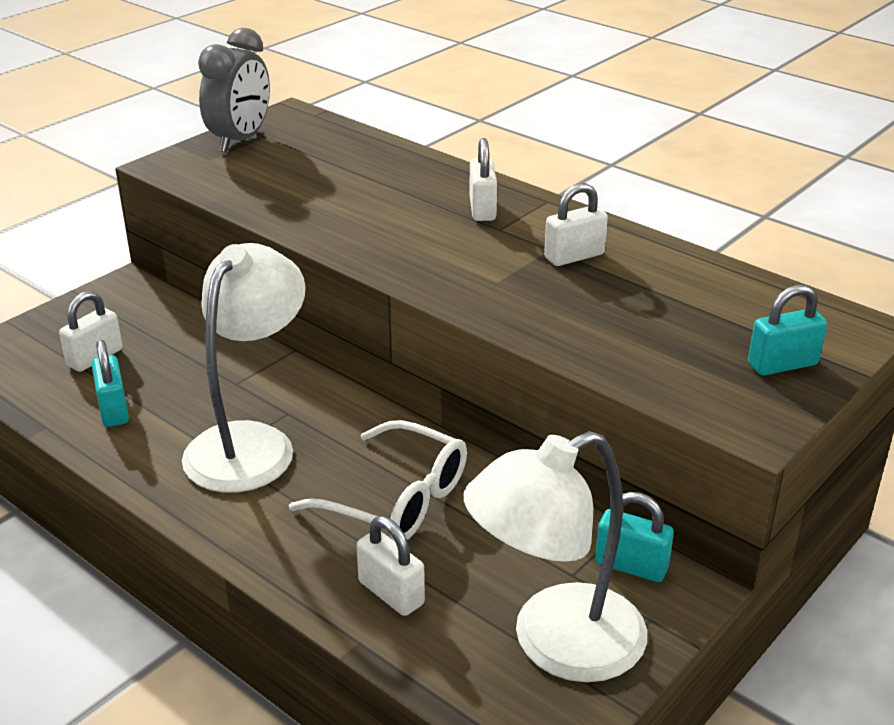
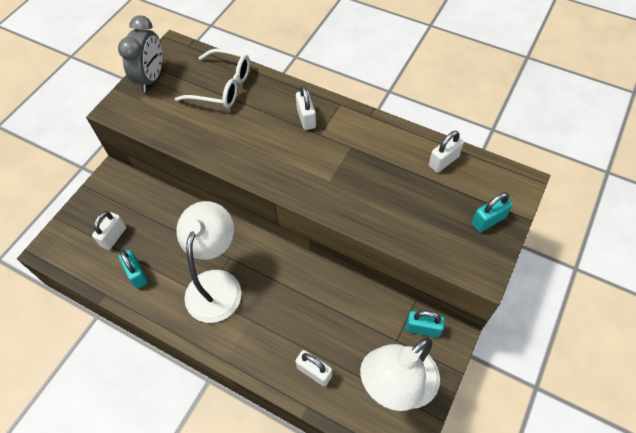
camera: 10 degrees left, 25 degrees up
(396, 499) = (300, 308): white glasses -> white glasses (222, 87)
(574, 256) = (365, 151): white padlock -> white padlock (443, 161)

